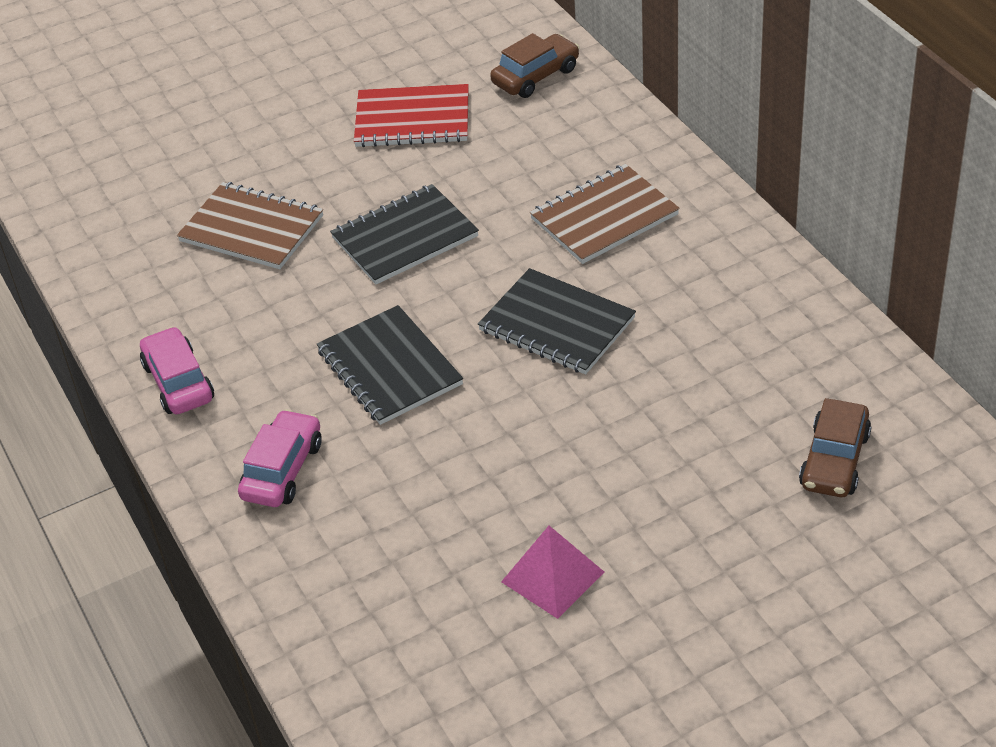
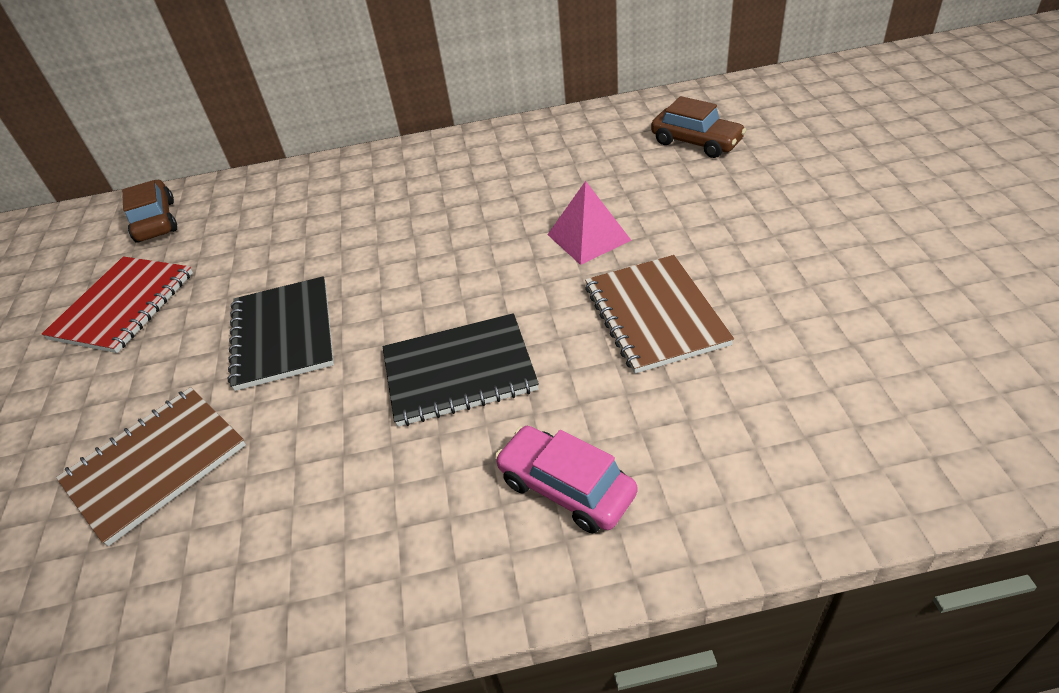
camera: 70 degrees left, 0 degrees up
(178, 382) = (360, 583): pink car -> none
(552, 576) = (781, 297): pink pyramid -> pink pyramid (588, 237)
(557, 324) = (473, 252): black notebook -> none
(604, 217) = (364, 208): brown notebook -> brown notebook (655, 315)

